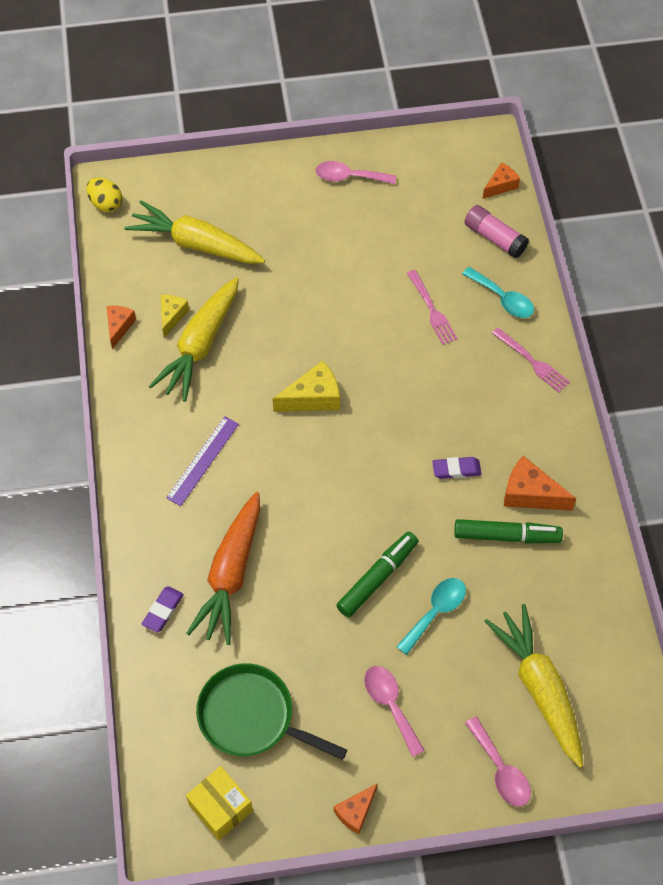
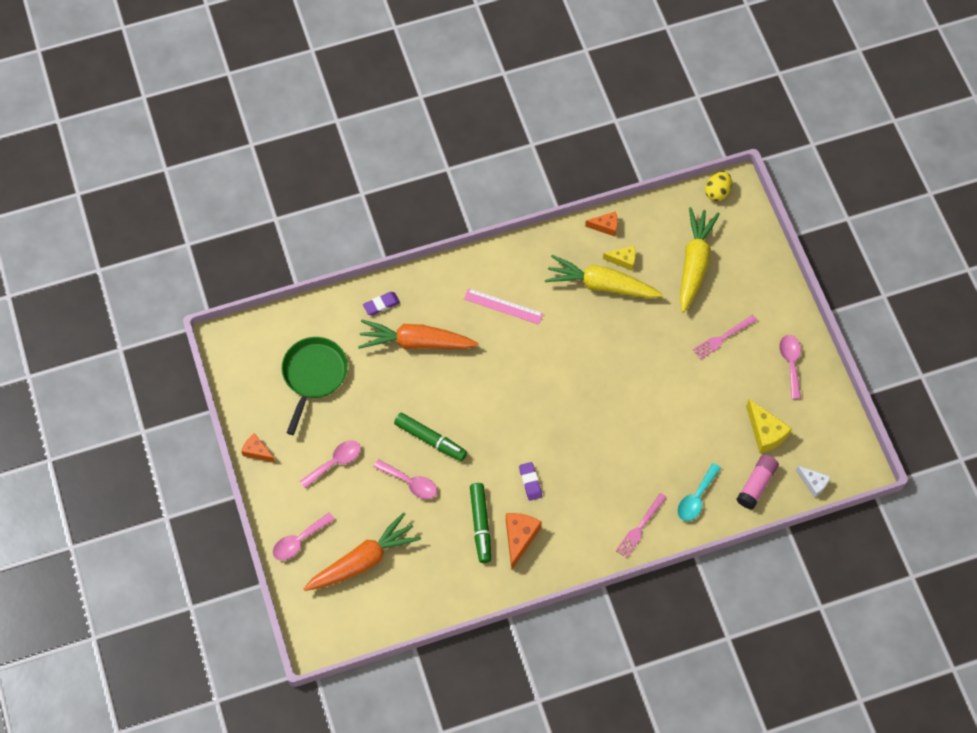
camera: 80 degrees right, 5 degrees up
(163, 610) = (381, 305): purple eraser -> purple eraser turned 45 degrees counterclockwise
(202, 460) = (503, 306): purple ruler -> pink ruler
(221, 808) = (249, 368): yellow box -> none
(313, 397) = (572, 371): yellow cheese -> yellow cheese (765, 432)
(432, 310) = (672, 445): pink fork -> pink fork (723, 338)
(435, 612) = (410, 483): turquoise spoon -> pink spoon
(500, 185) = (813, 483): orange cheese -> white cheese
(539, 688) = (363, 561): yellow carrot -> orange carrot

